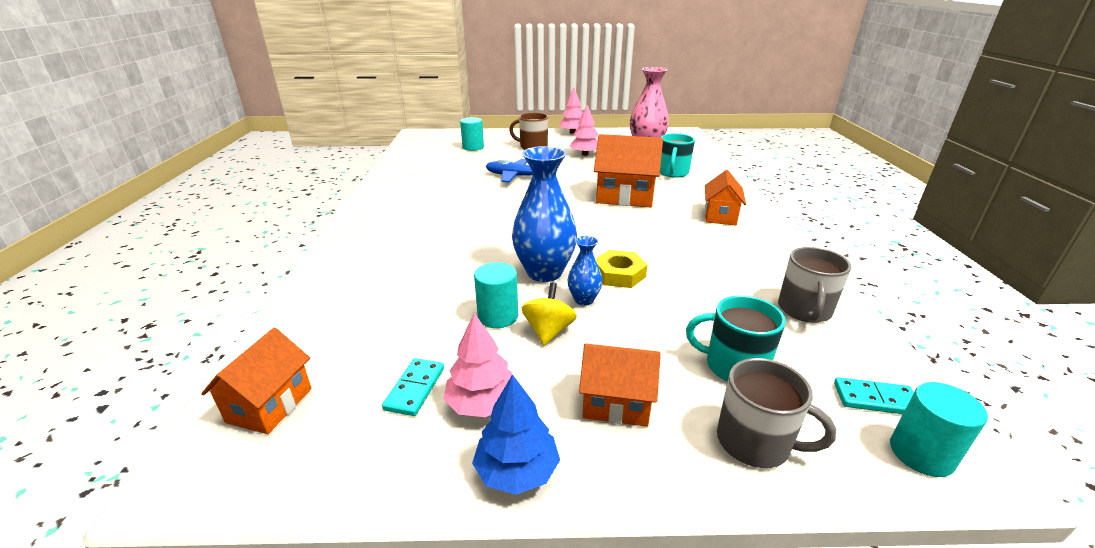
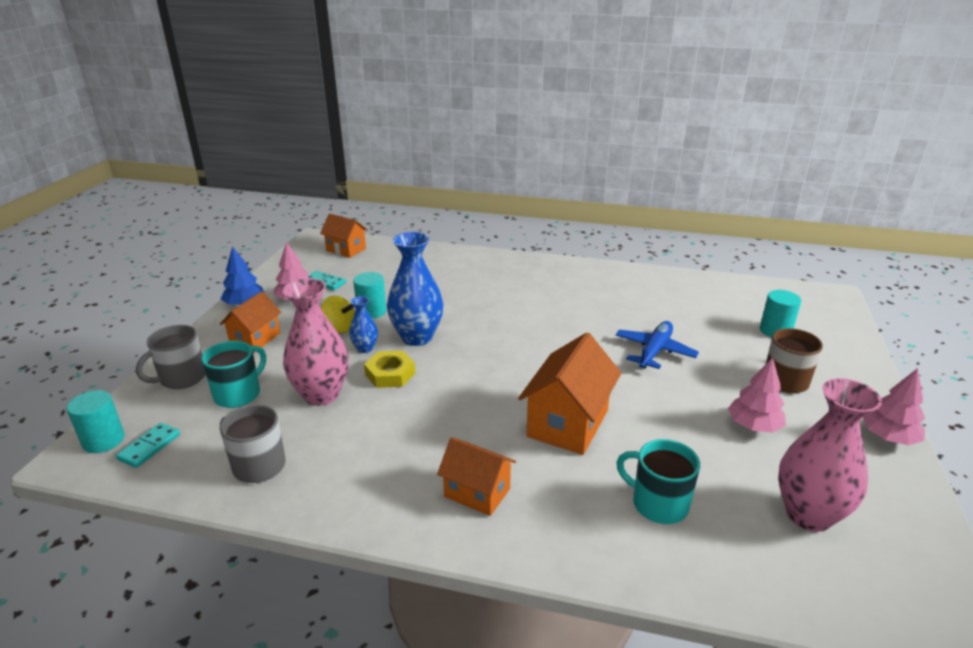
camera: 105 degrees right, 0 degrees up
(682, 305) = (321, 395): none -> pink vase

